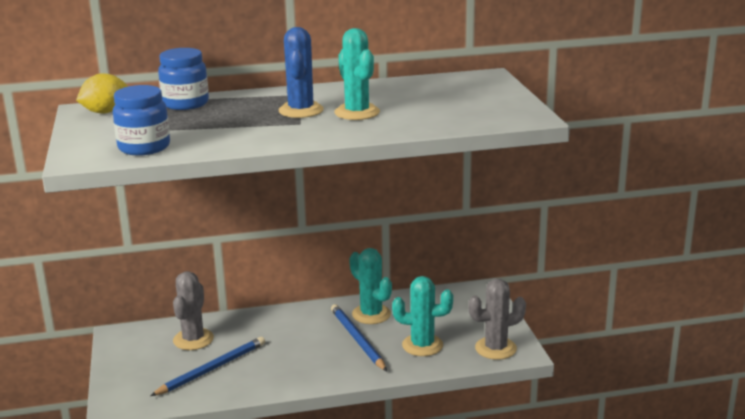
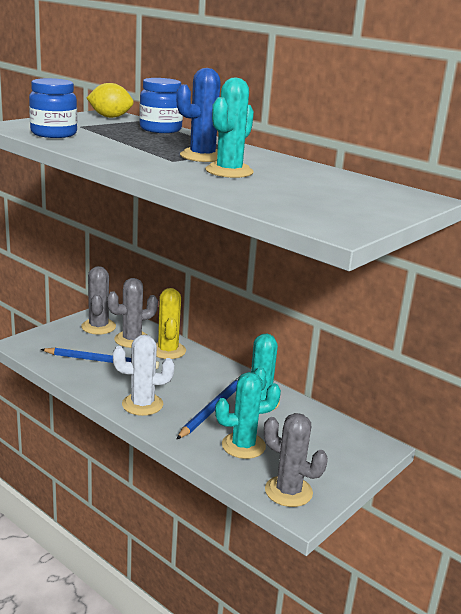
camera: 50 degrees right, 0 degrees up
(142, 350) = (98, 327): none -> grey cactus
(238, 327) = (168, 351): none -> yellow cactus
(312, 372) = (142, 404): none -> white cactus
(422, 345) = (243, 446): turquoise cactus -> turquoise cactus turned 75 degrees counterclockwise

